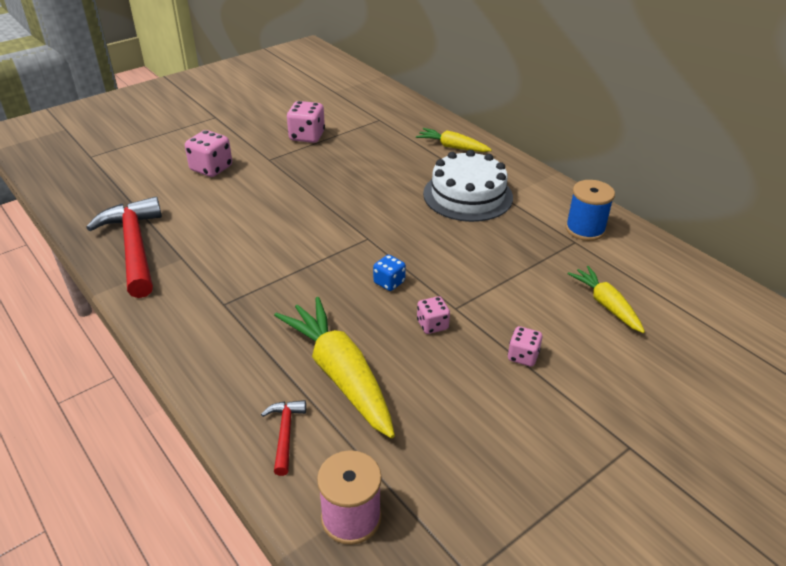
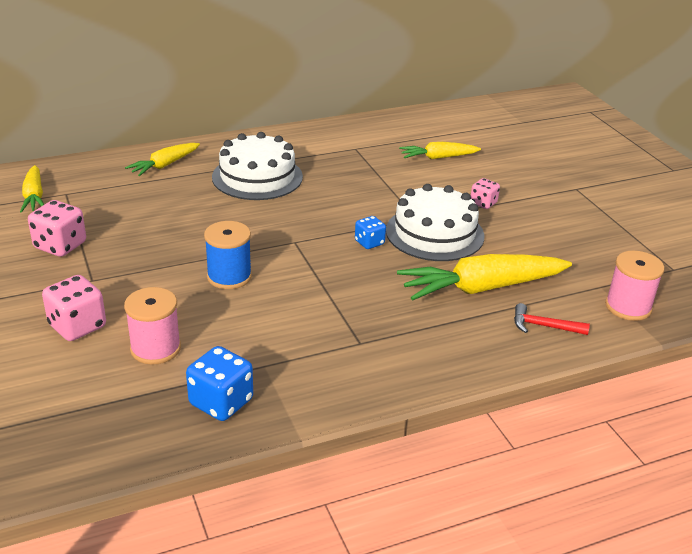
camera: 75 degrees left, 5 degrees down
(134, 247) = (221, 402): red hammer -> blue dice
(193, 205) = (155, 348): none -> pink spool
(367, 109) = (34, 196): none -> yellow carrot
(432, 325) = (434, 233): pink dice -> white cake
(585, 229) = (341, 140): blue spool -> blue spool (229, 276)

